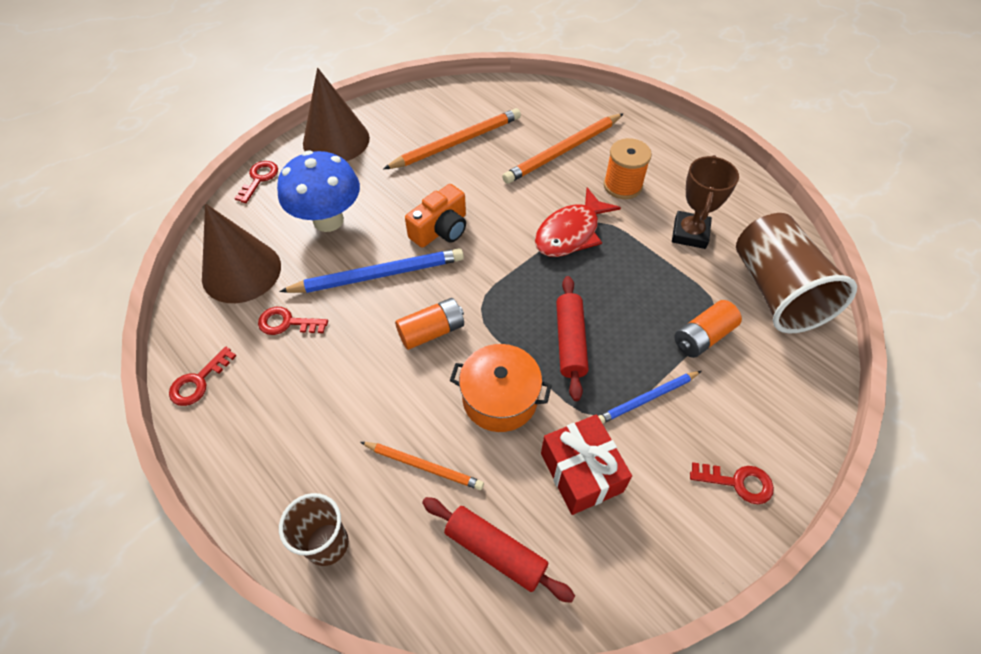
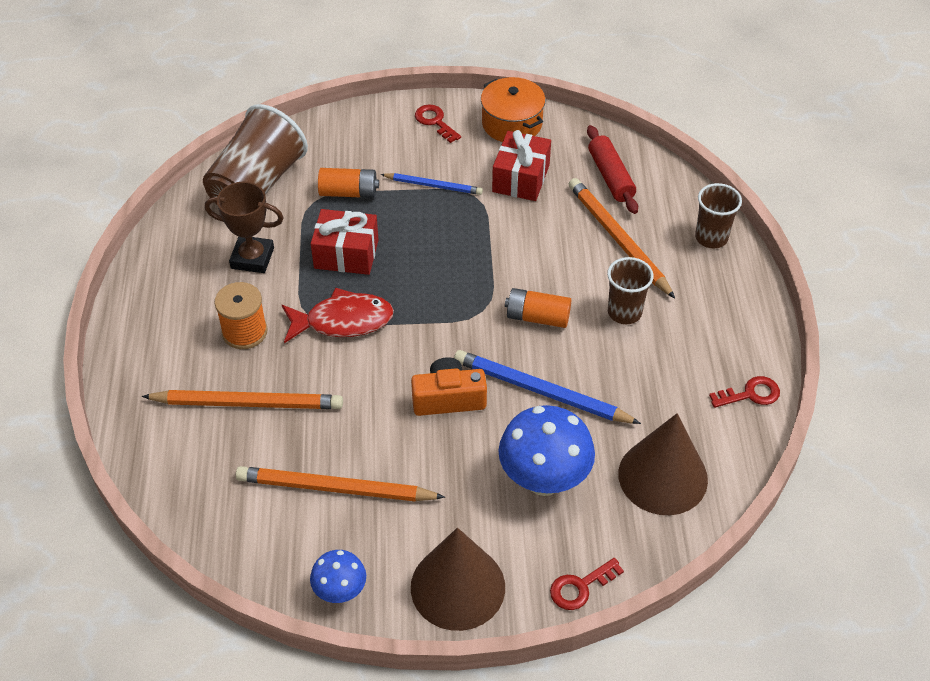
camera: 140 degrees left, 5 degrees down
(287, 323) = (650, 398): red key -> none
(360, 386) = (624, 312): none -> brown cup
(400, 105) = (340, 591): none -> blue mushroom
(423, 466) = (618, 239): orange pencil -> orange pencil, size x1.67
(500, 398) = (530, 244): orange pot -> orange pot (512, 123)
(570, 341) = (443, 246): red rolling pin -> none
(633, 282) = (346, 254): none -> red gift
(690, 233) = (252, 258): brown trophy -> brown trophy turned 45 degrees clockwise

